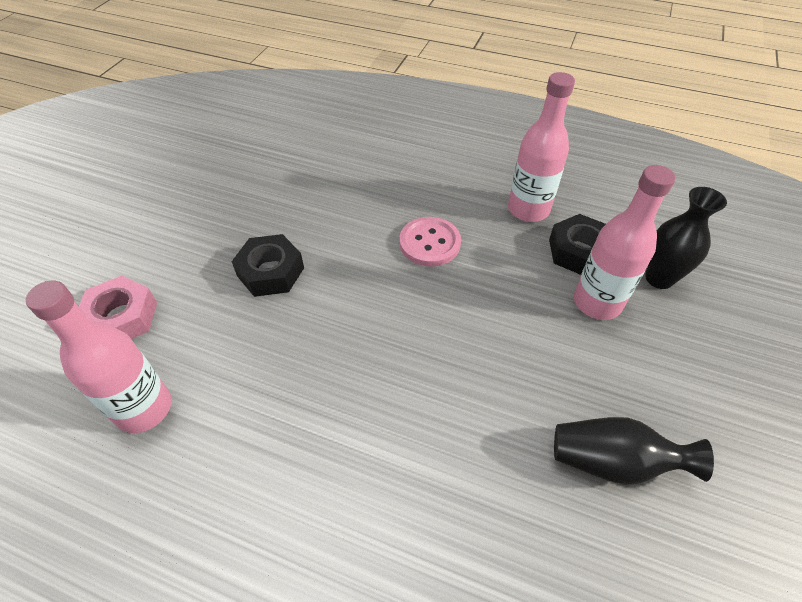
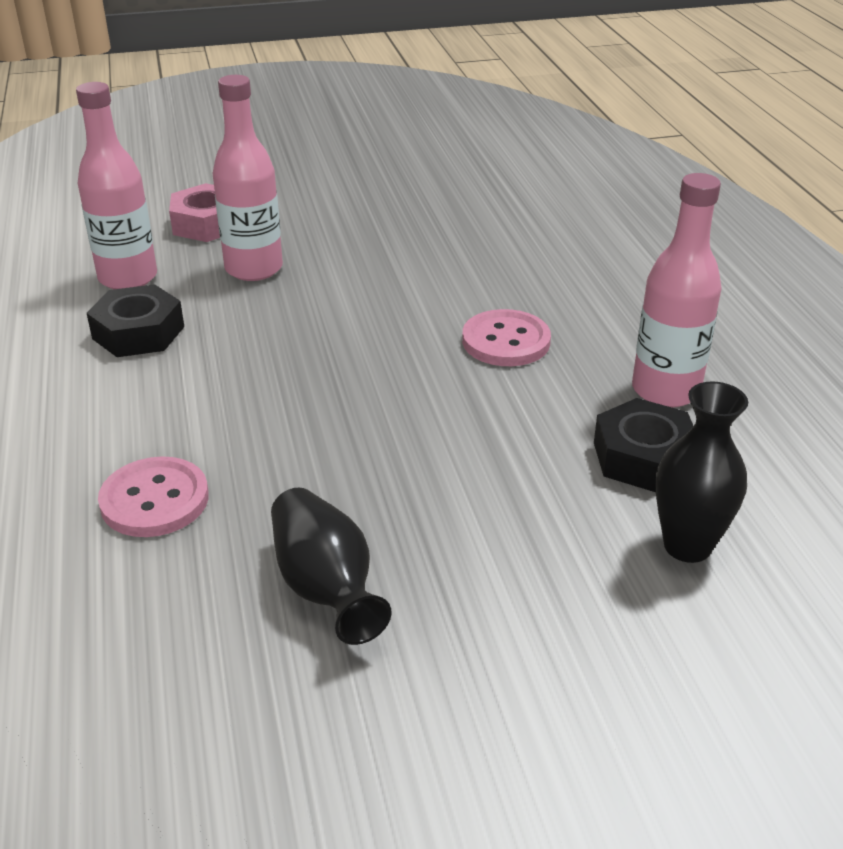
camera: 55 degrees right, 15 degrees down
(271, 272) = (343, 267): black nut -> black nut (138, 333)
(463, 525) = (154, 500): none -> pink button
(597, 302) = (568, 500): pink bottle -> pink bottle (254, 269)

